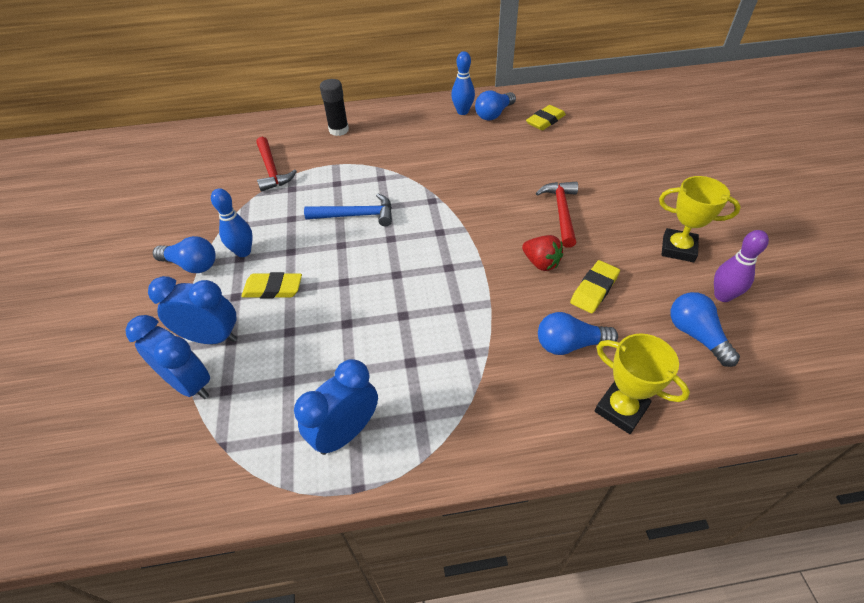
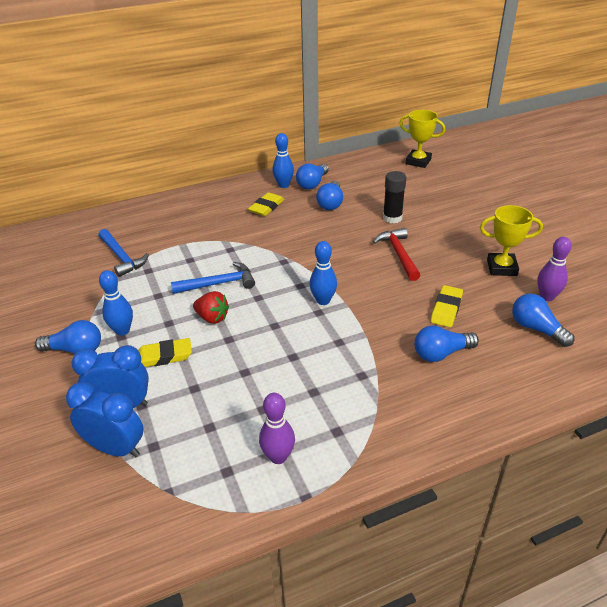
camera: 15 degrees left, 10 degrees down
(272, 170) = (121, 257): red hammer -> blue hammer
(339, 130) = (173, 215): black glue stick -> black glue stick (392, 218)
(346, 432) = (278, 457): blue clock -> purple bowling pin
(458, 254) = (323, 300): none -> blue bowling pin
(506, 140) = (330, 203): none -> blue light bulb
(541, 263) = (396, 296): red strawberry -> red strawberry (212, 318)
(545, 121) = (359, 184): yellow eraser -> yellow eraser (266, 207)
(621, 409) = (498, 393): yellow trophy -> yellow trophy (418, 161)

